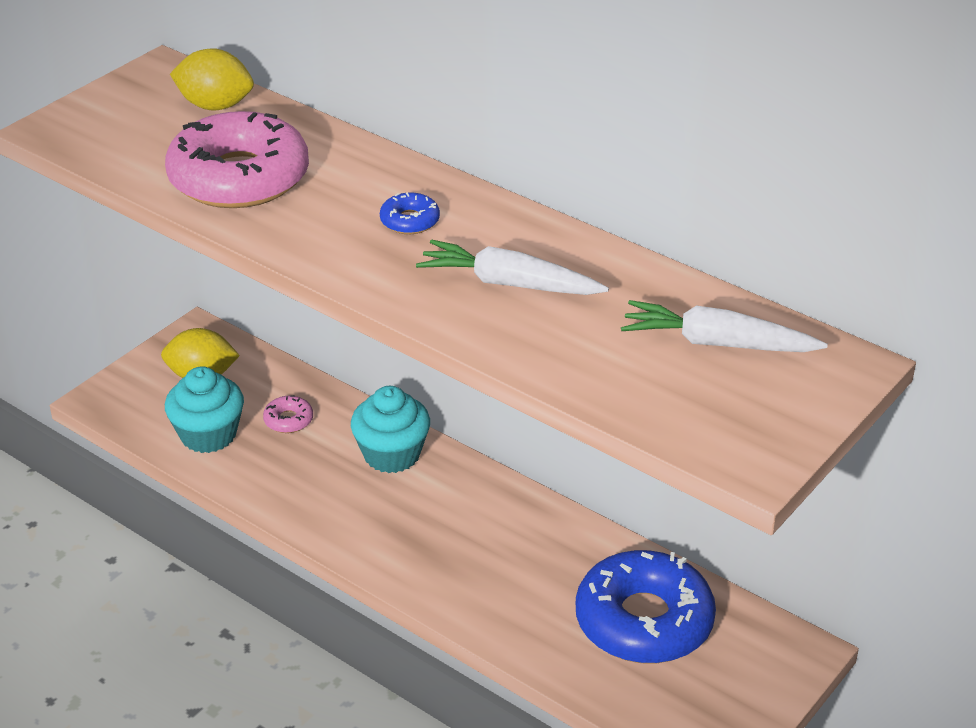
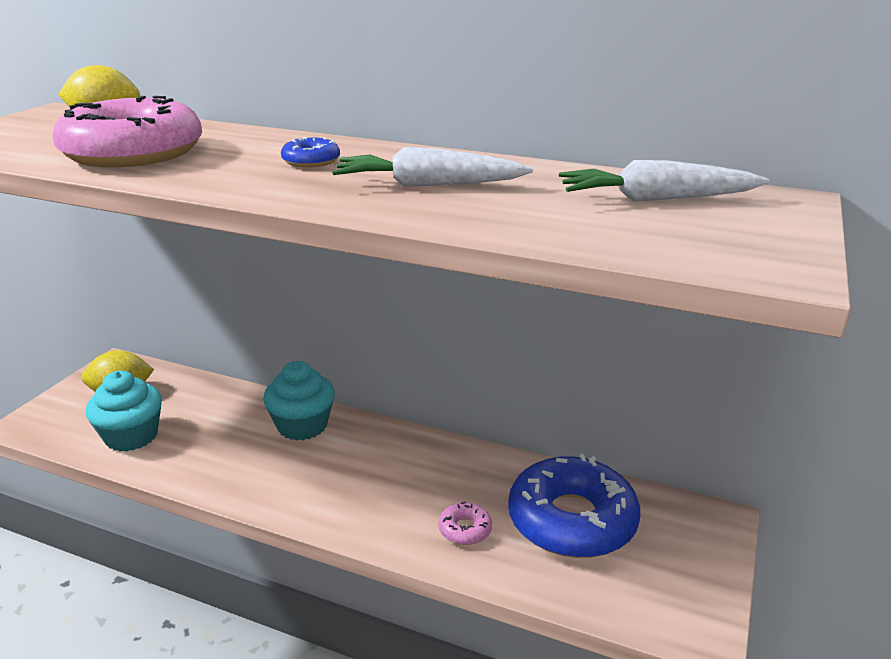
camera: 15 degrees left, 10 degrees down
(288, 420) = (205, 414): pink donut -> pink donut (465, 529)

